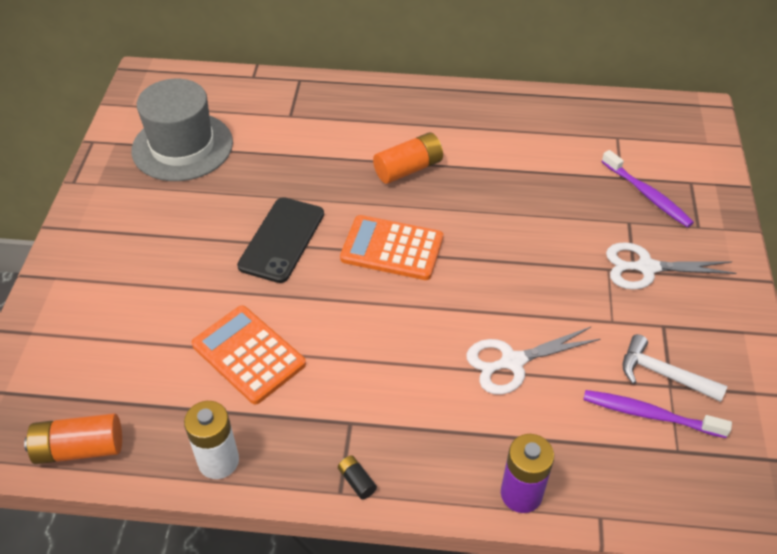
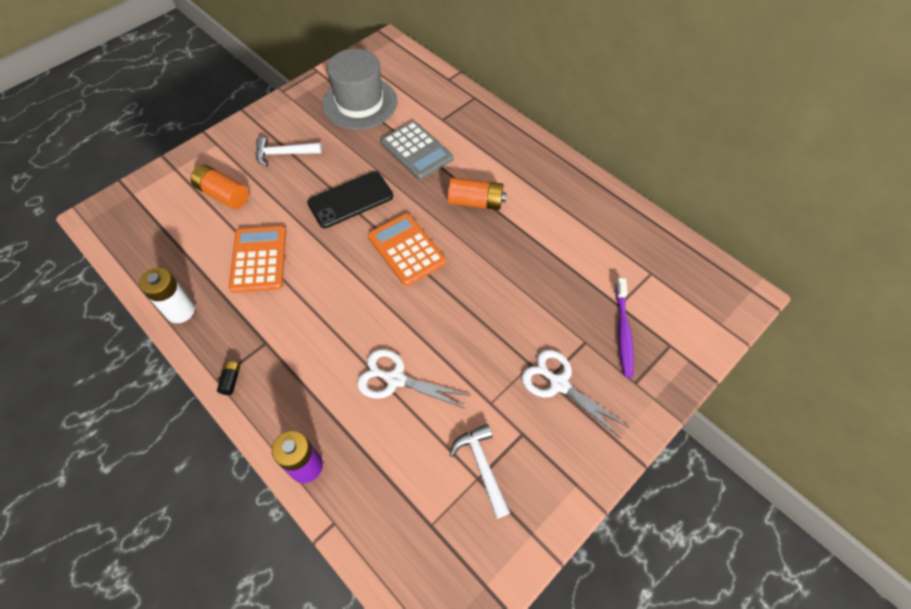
camera: 40 degrees right, 10 degrees up
(79, 448) = (130, 252): orange battery -> orange battery (223, 194)
(152, 241) = (283, 154): none -> white hammer
(297, 157) = (416, 151): none -> grey calculator
(649, 414) = (440, 485): purple toothbrush -> none

